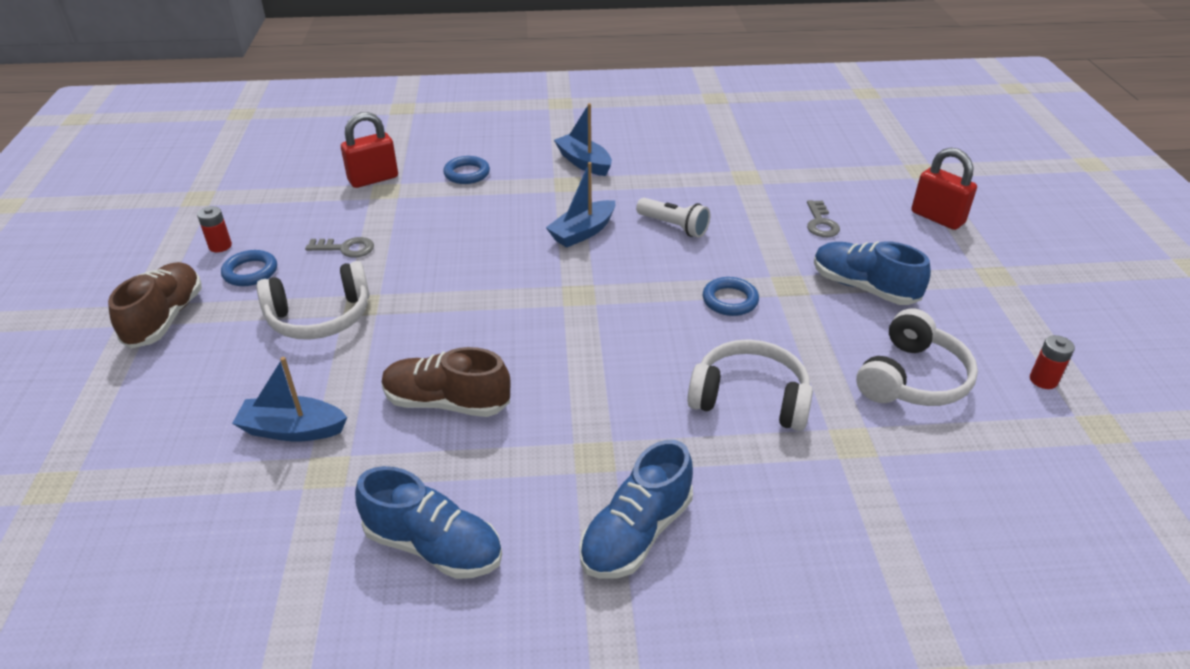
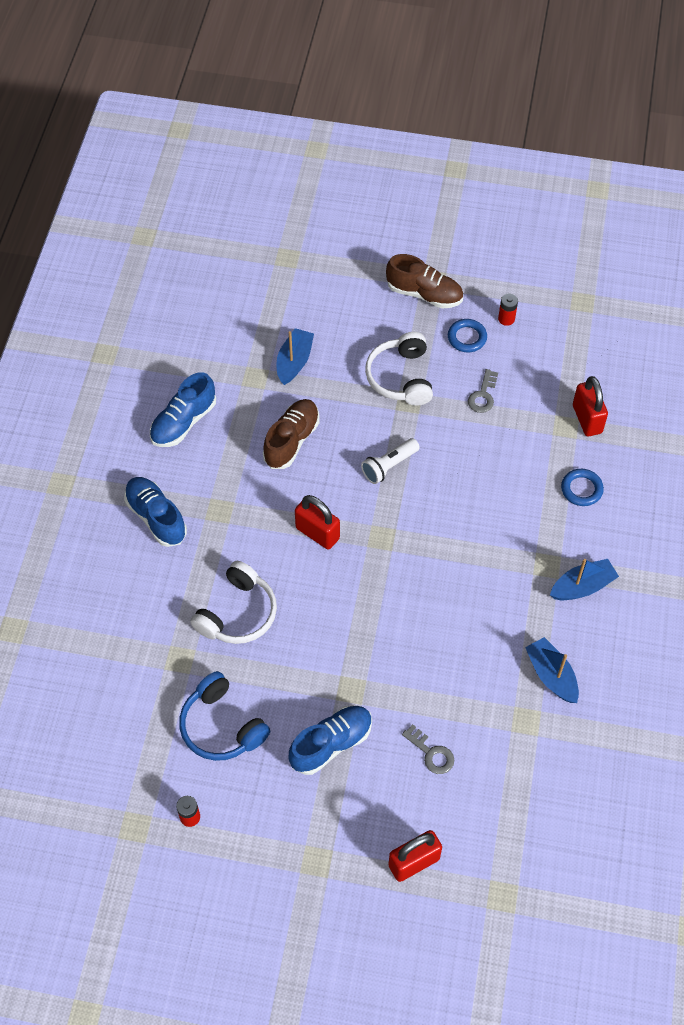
camera: 105 degrees right, 20 degrees up
(582, 232) = (464, 559): blue boat -> blue boat (551, 675)
(594, 348) = (317, 533): none -> red padlock
(674, 226) = (456, 630): white flashlight -> white flashlight (389, 466)
(730, 300) = (344, 638): blue ring -> none
(821, 223) = (431, 753): grey key -> grey key turned 150 degrees counterclockwise
(912, 378) = (221, 726): white headphones -> blue headphones

